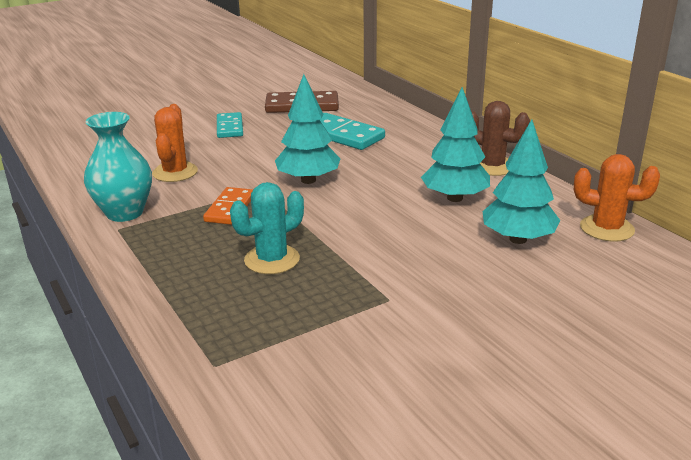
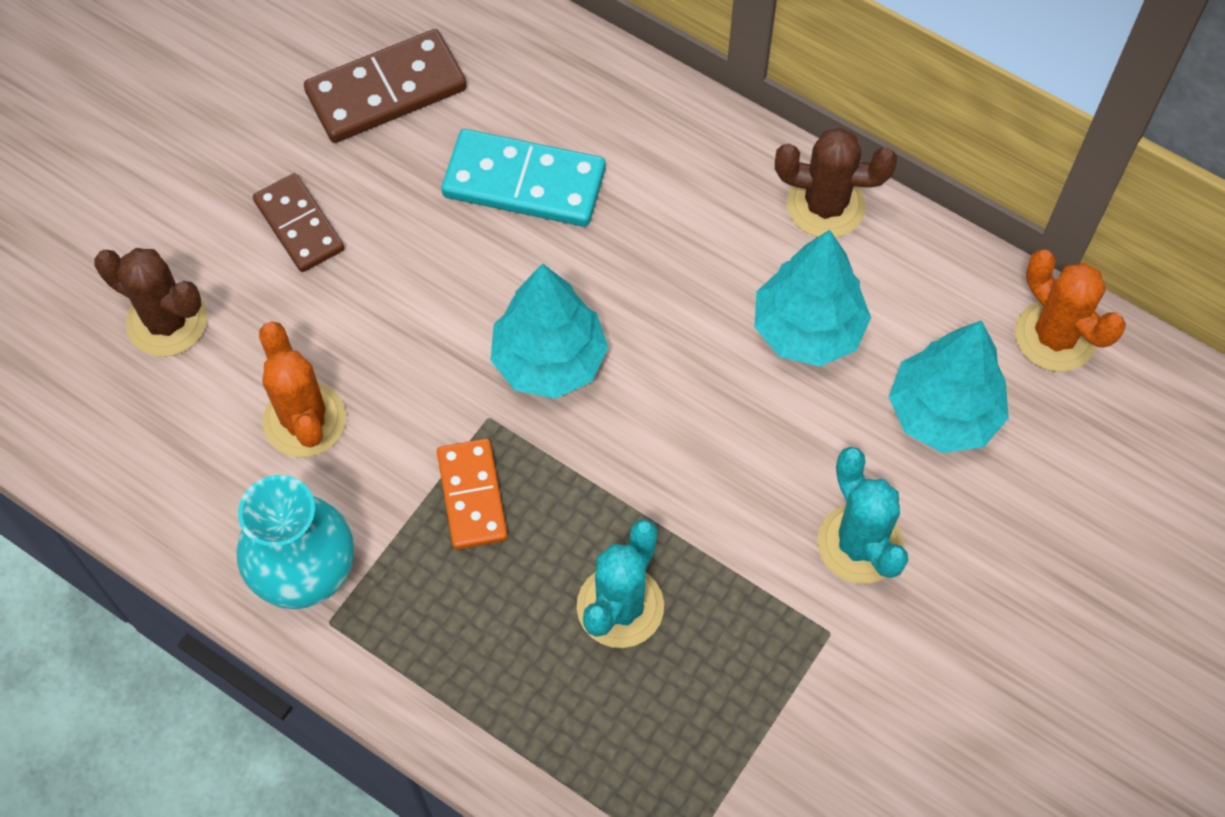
camera: 25 degrees left, 35 degrees up
(147, 138) = (167, 321): none -> brown cactus
(230, 127) = (299, 225): turquoise domino -> brown domino
(432, 271) = (859, 544): none -> turquoise cactus
(606, 228) = (1055, 336): orange cactus -> orange cactus turned 60 degrees clockwise

